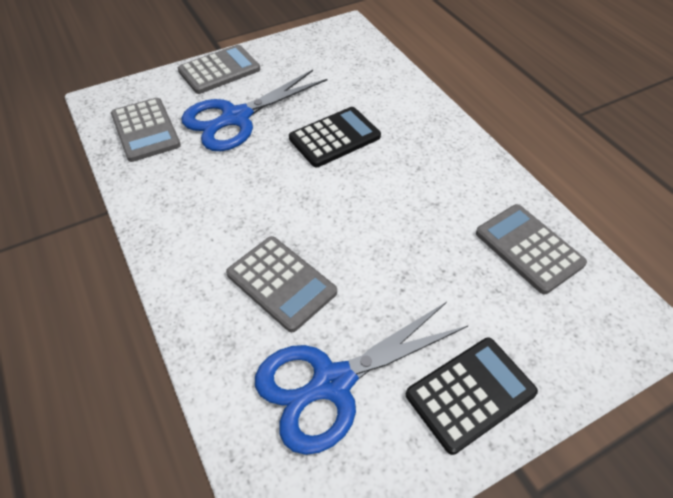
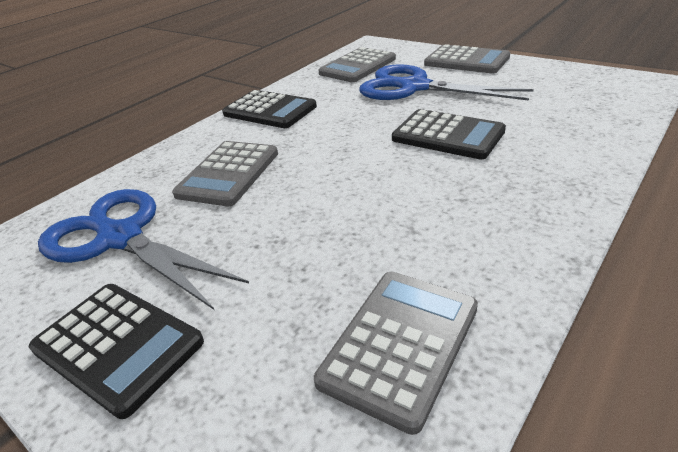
camera: 70 degrees right, 15 degrees down
(177, 222) = (270, 110): none -> black calculator

